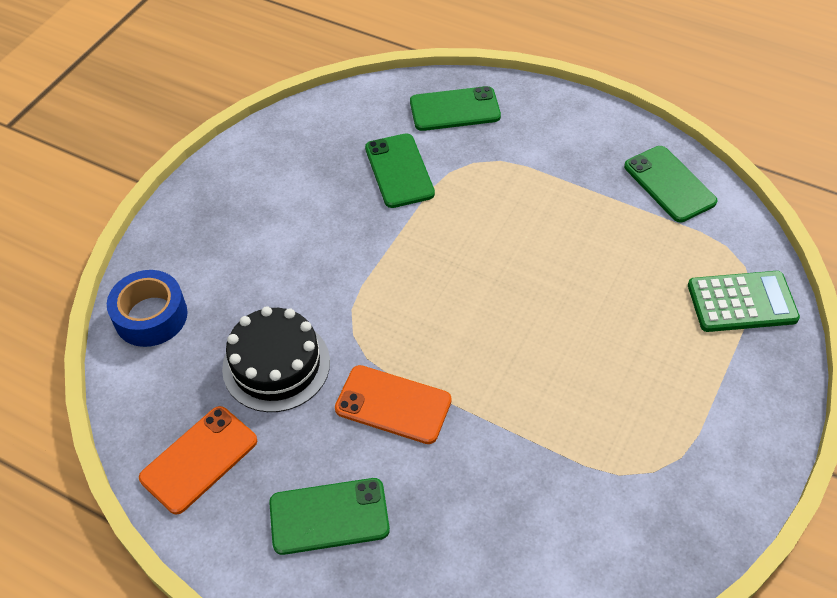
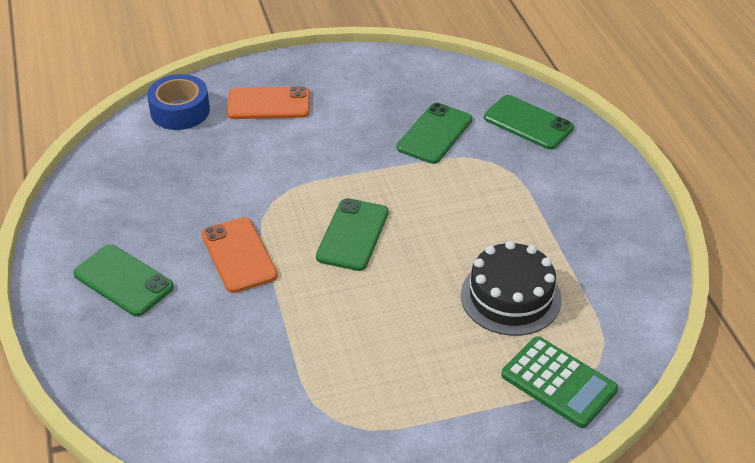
camera: 45 degrees right, 10 degrees down
(199, 459) = (103, 199): orange phone -> orange phone (269, 104)
(276, 365) = (207, 184): black cake -> black cake (510, 297)
(669, 184) = (620, 273): green phone -> green phone (352, 235)

